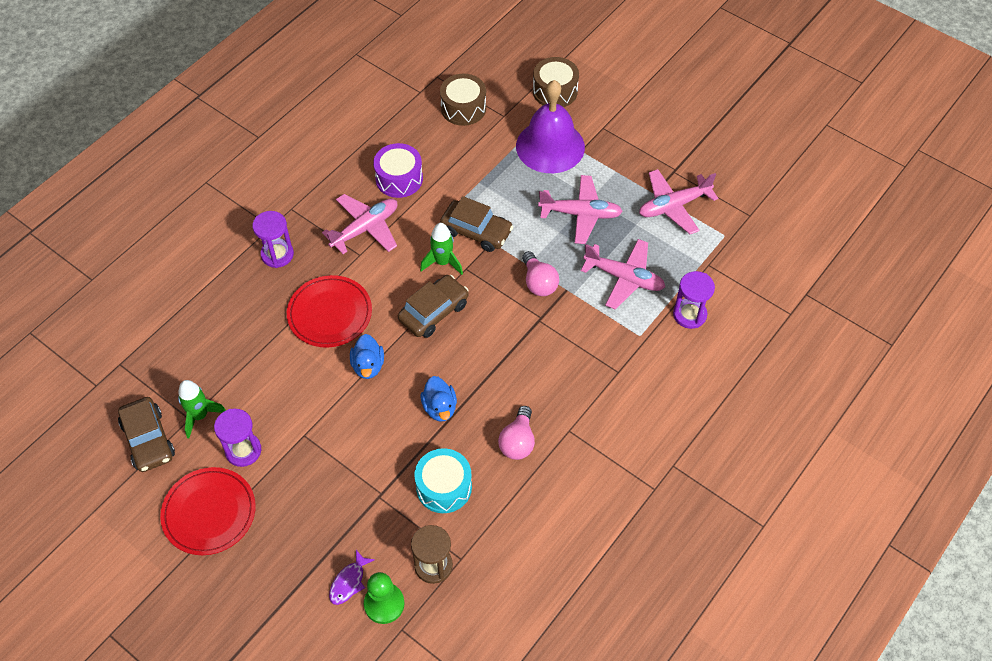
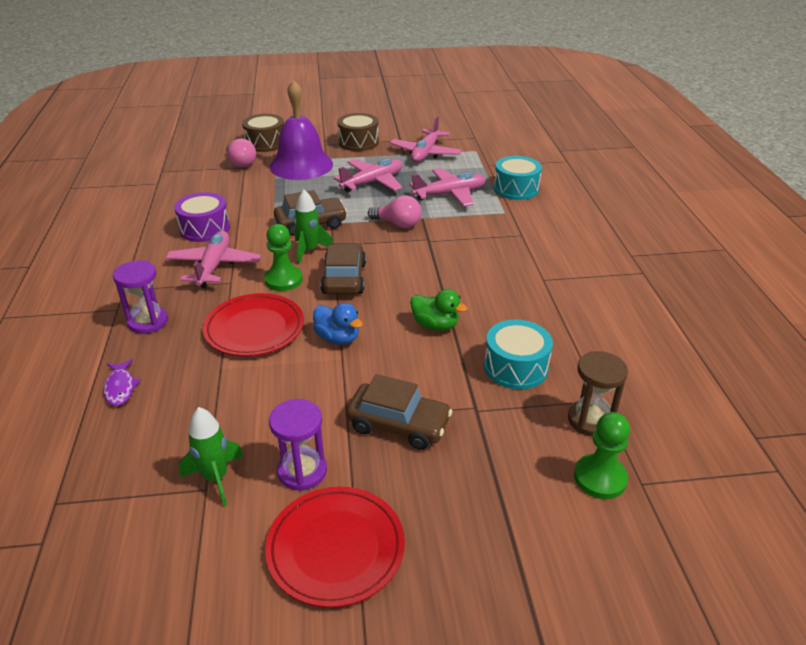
camera: 45 degrees left, 20 degrees down
(148, 440) = (177, 541): brown car -> brown car (398, 424)
(349, 582) = (548, 488): purple fish -> purple fish (120, 388)
(394, 280) = (283, 280): none -> green pawn
(440, 408) = (435, 325): blue duck -> green duck
(463, 108) = (206, 176): brown drum -> brown drum (358, 142)
(518, 442) = (522, 306): pink light bulb -> pink light bulb (241, 163)
(689, 314) = (516, 189): purple hourglass -> turquoise drum

